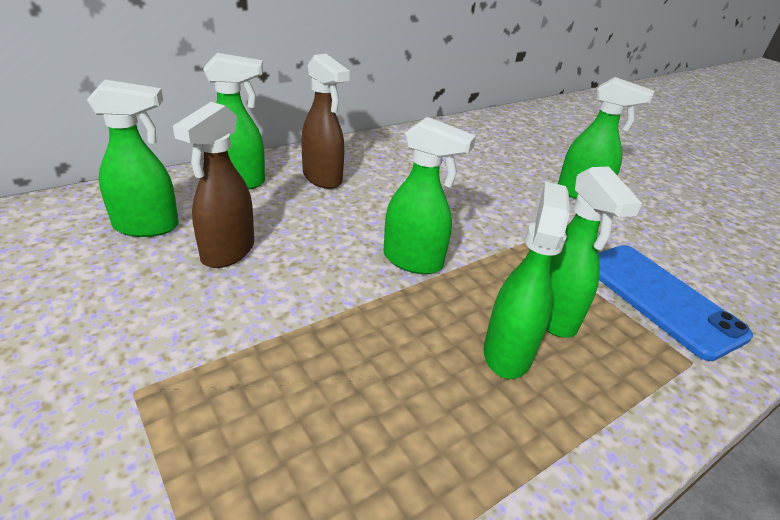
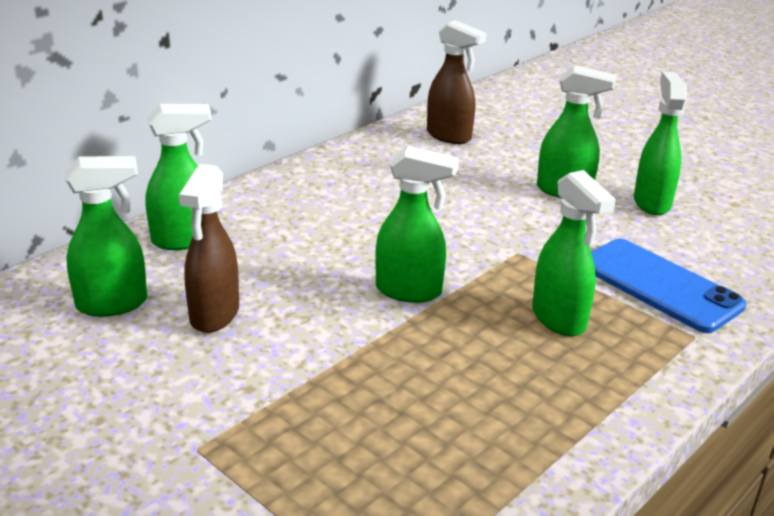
camera: 10 degrees left, 5 degrees down
(322, 178) = (276, 220): brown spray bottle -> brown spray bottle (449, 136)
(507, 352) = (526, 357): green spray bottle -> green spray bottle (651, 202)

